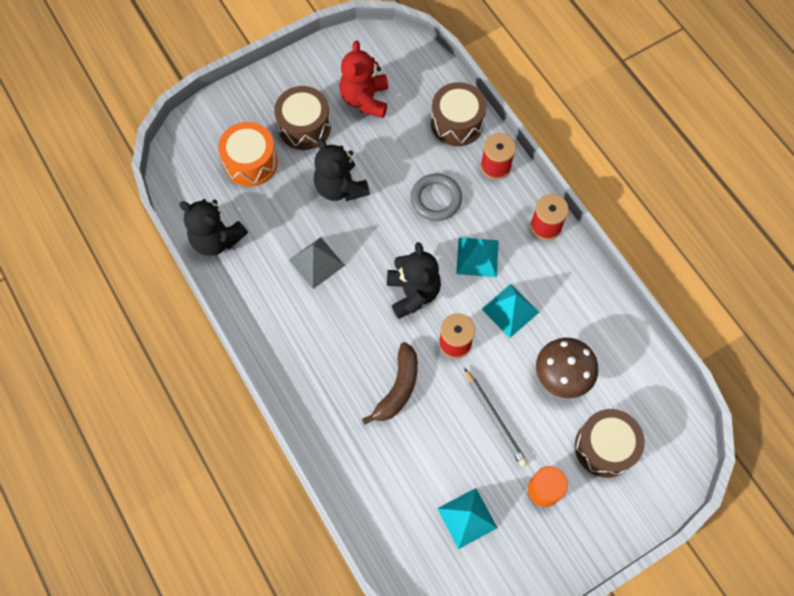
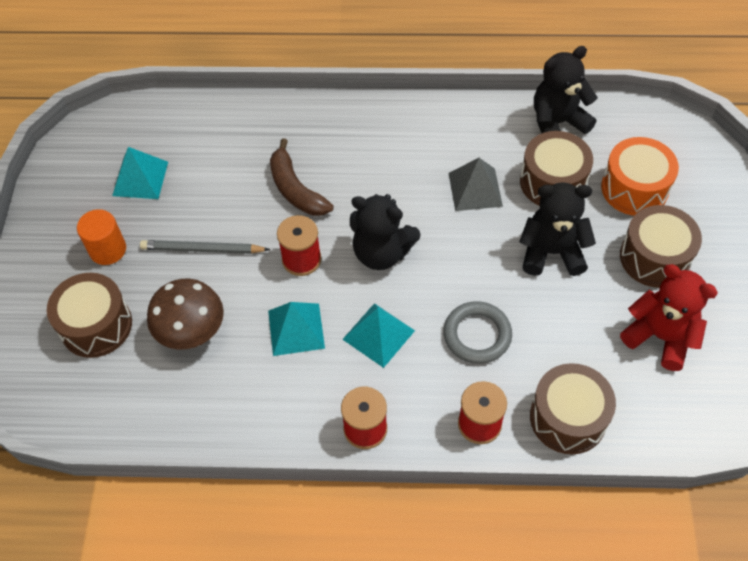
camera: 125 degrees right, 10 degrees down
(277, 215) = (552, 182): none -> brown drum

